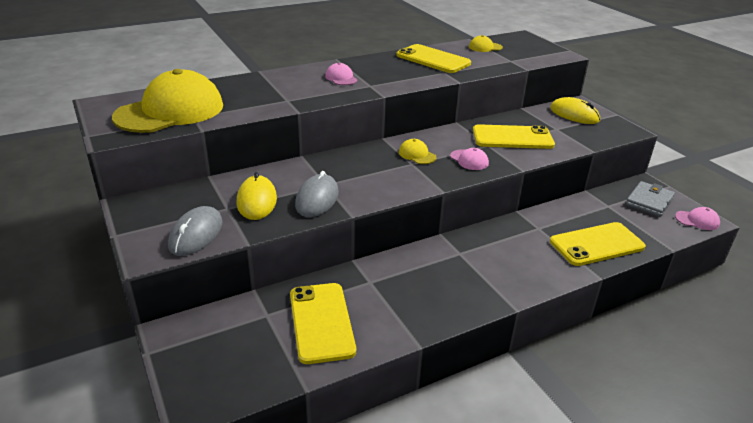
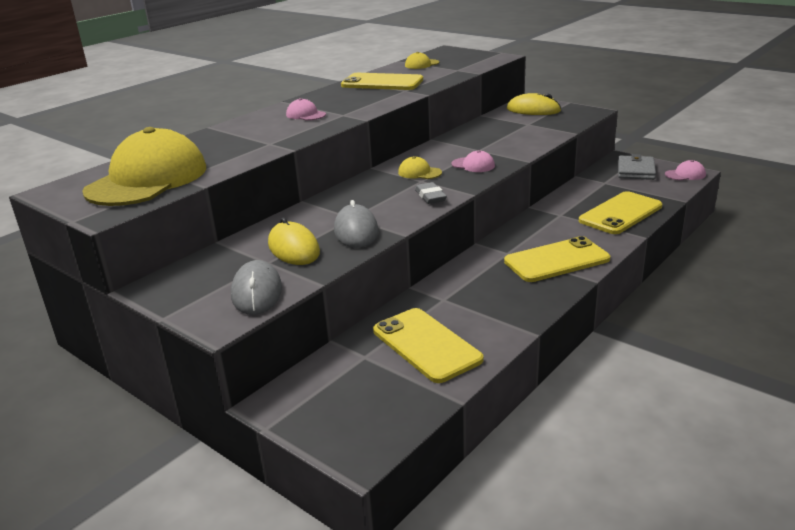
camera: 20 degrees left, 5 degrees down
(405, 183) = (430, 196): none -> grey eraser
(512, 138) = (496, 139): yellow phone -> yellow phone (556, 260)

